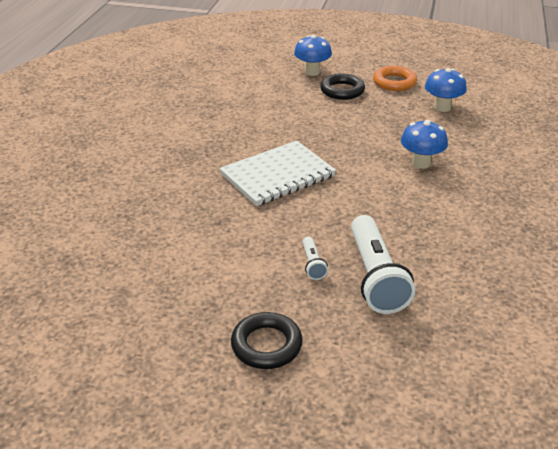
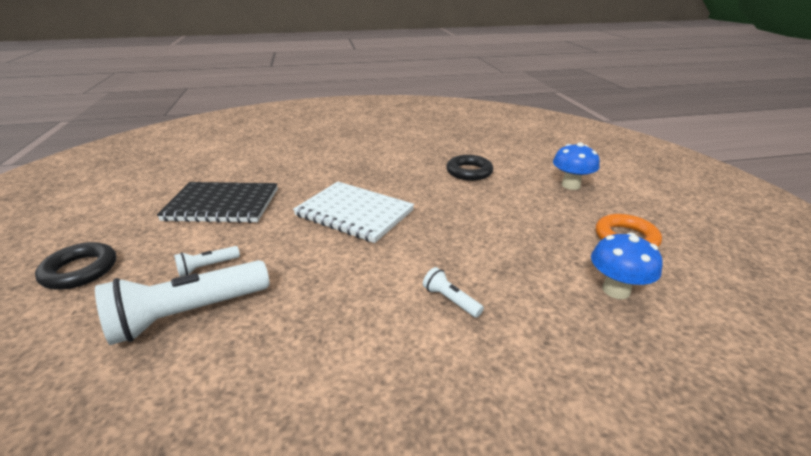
camera: 65 degrees right, 5 degrees down
(195, 248) = (222, 205): none -> black notebook
(342, 91) = (556, 209): black ring -> black ring (469, 172)
(421, 163) = (450, 300): blue mushroom -> white flashlight

